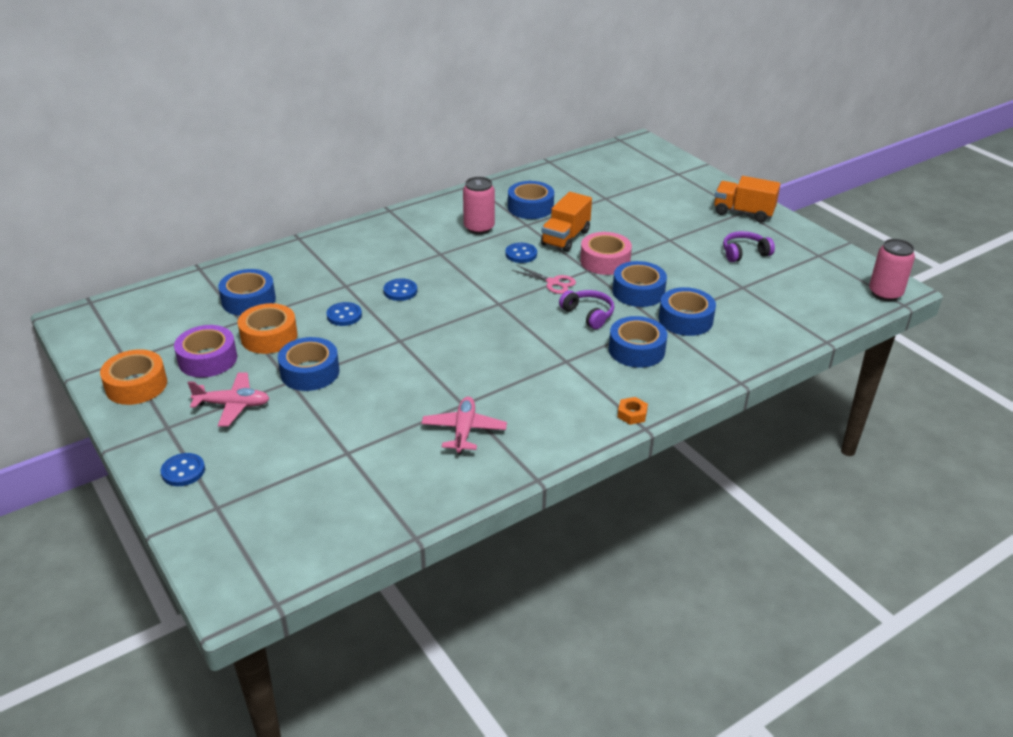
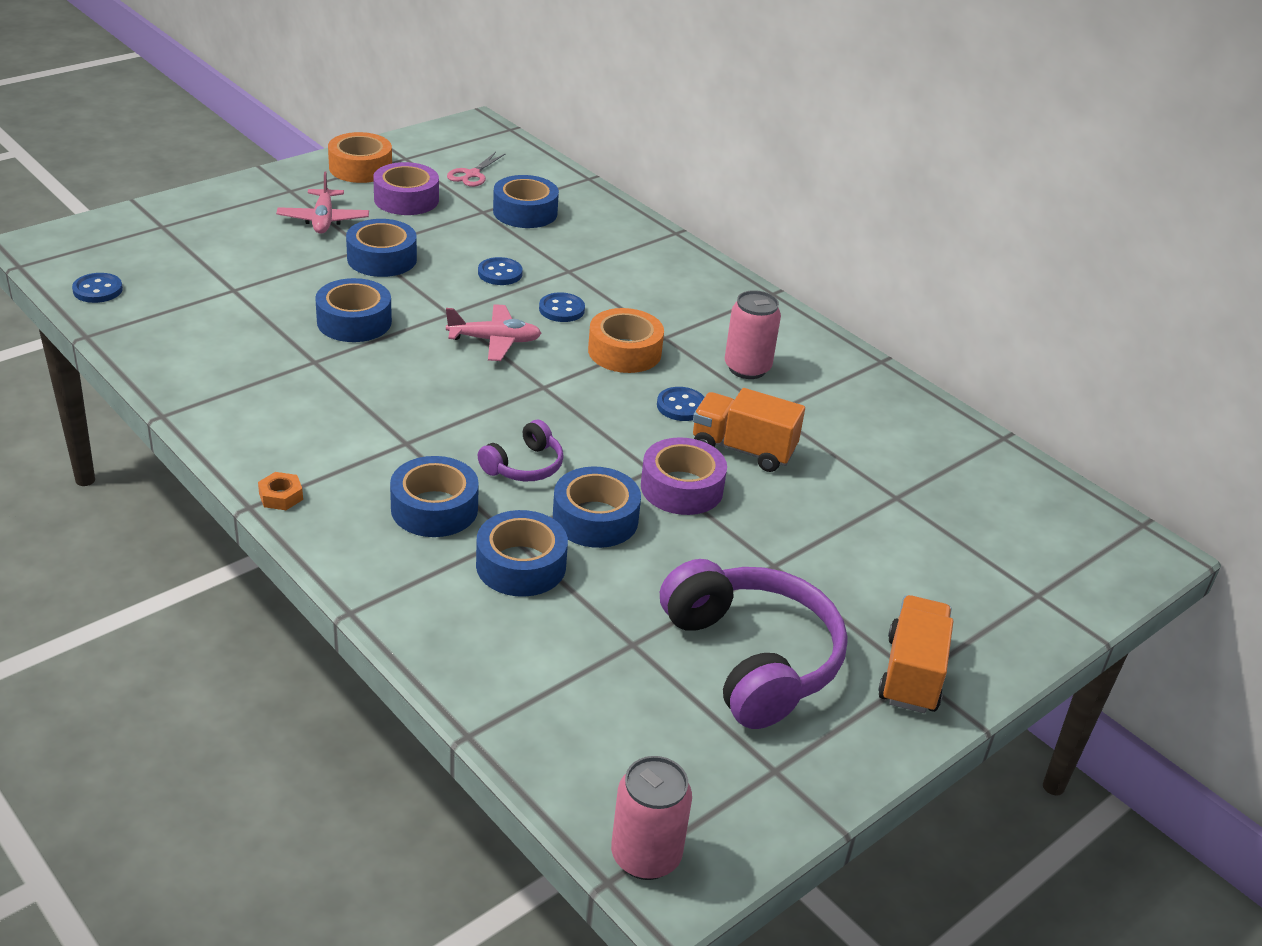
camera: 80 degrees right, 0 degrees up
(183, 471) = (219, 205): blue button -> blue button (98, 290)
(269, 336) = (451, 230): orange tape -> orange tape (624, 352)
(464, 431) = (262, 363): pink plane -> pink plane (494, 341)
(530, 207) = (830, 416): blue tape -> blue tape (354, 321)
(553, 282) = (606, 434): pink scissors -> pink scissors (472, 174)
(605, 261) = (682, 488): pink tape -> purple tape
(744, 253) = (752, 659): purple headphones -> purple headphones, size x2.01

